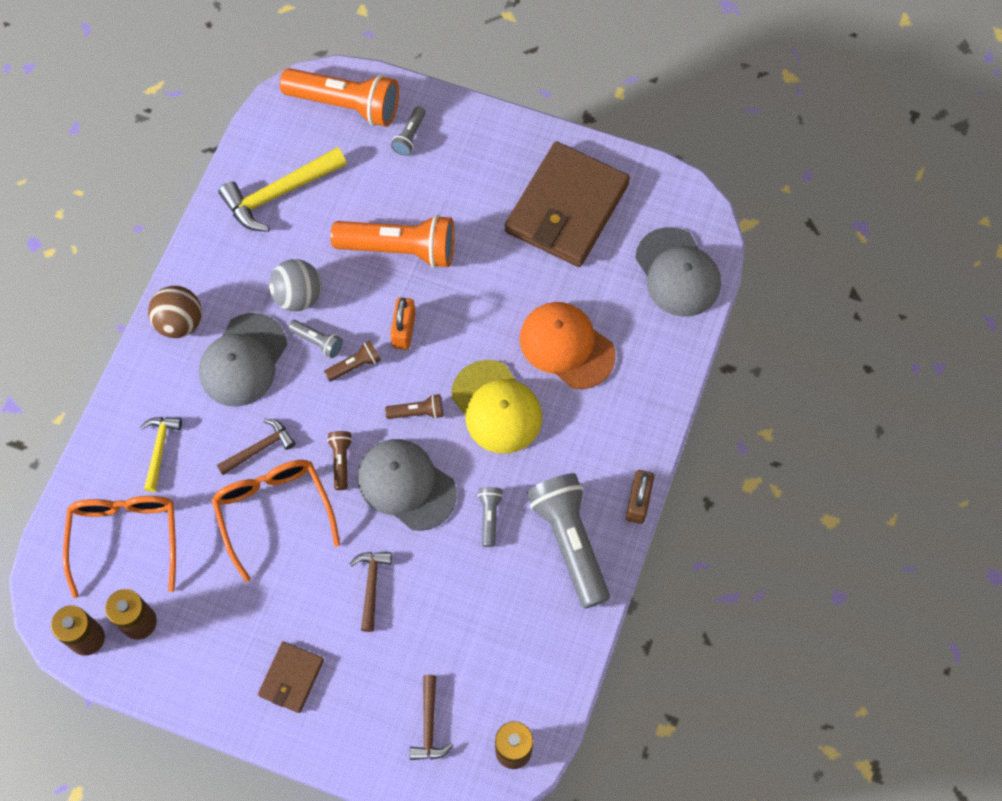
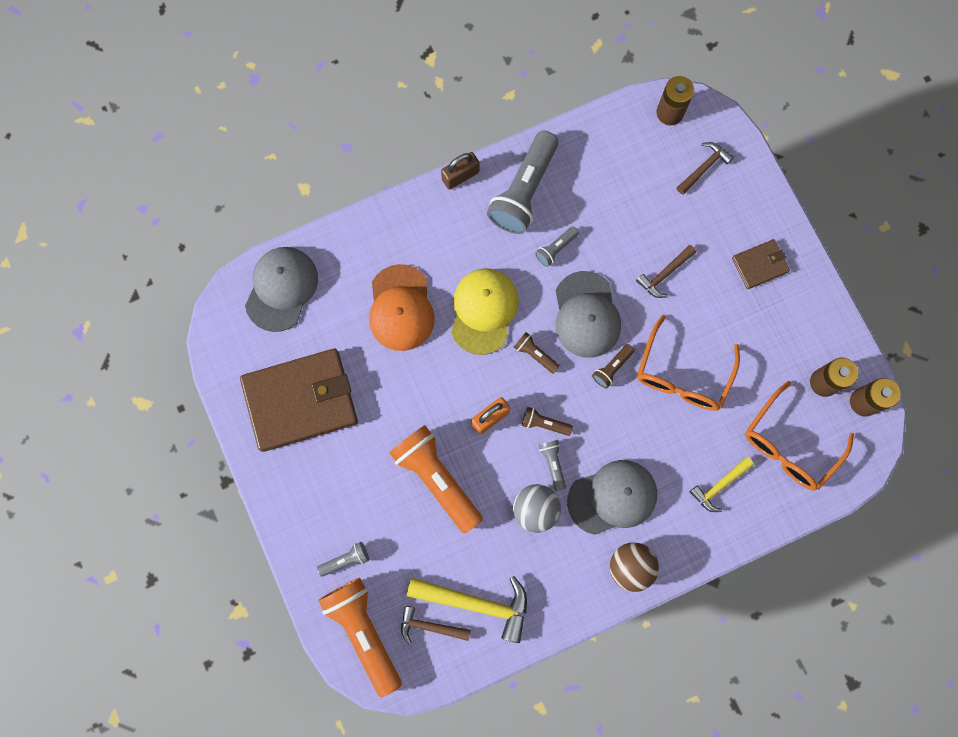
camera: 135 degrees left, 10 degrees up
(260, 448) = (655, 425): brown hammer -> brown hammer (430, 626)

